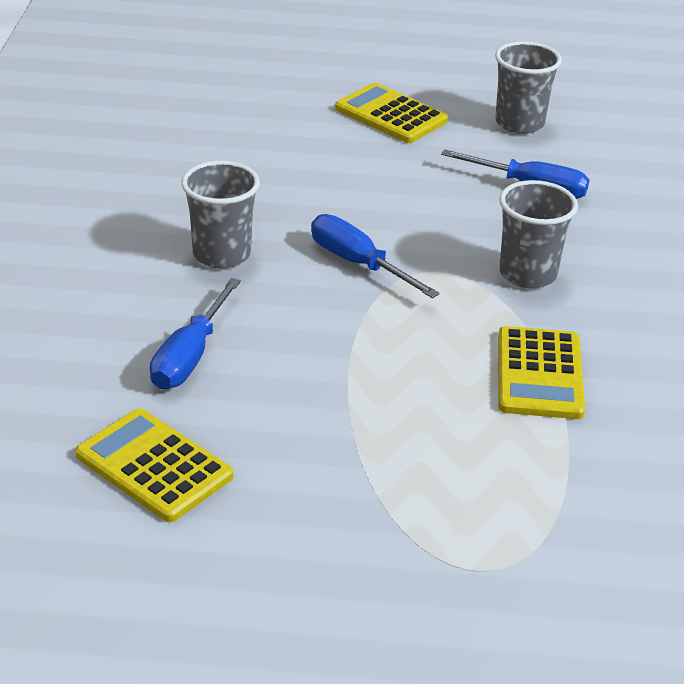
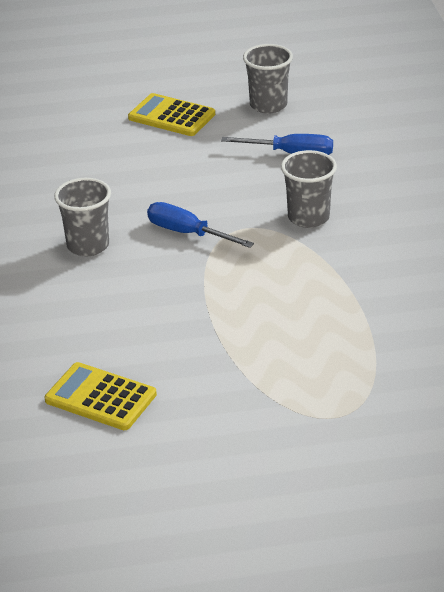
camera: 10 degrees left, 0 degrees up
(190, 356) = (95, 321): blue screwdriver -> none
(539, 374) = (337, 285): yellow calculator -> none

